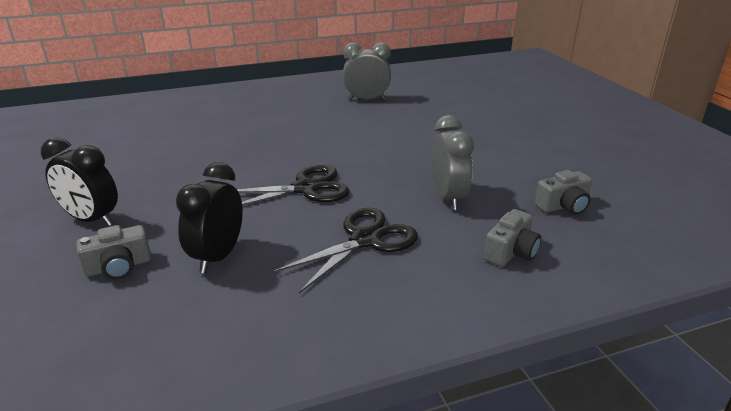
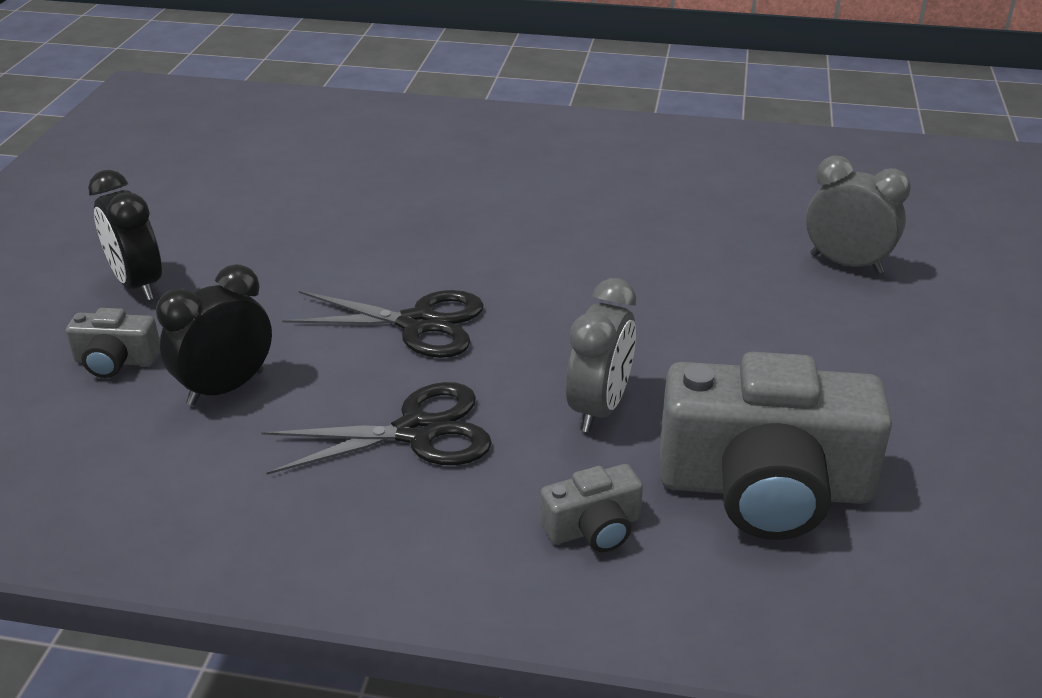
camera: 30 degrees right, 5 degrees up
(366, 99) = (661, 188): grey clock -> grey clock (846, 264)
(563, 206) = (764, 487): grey camera -> grey camera, size x2.24

